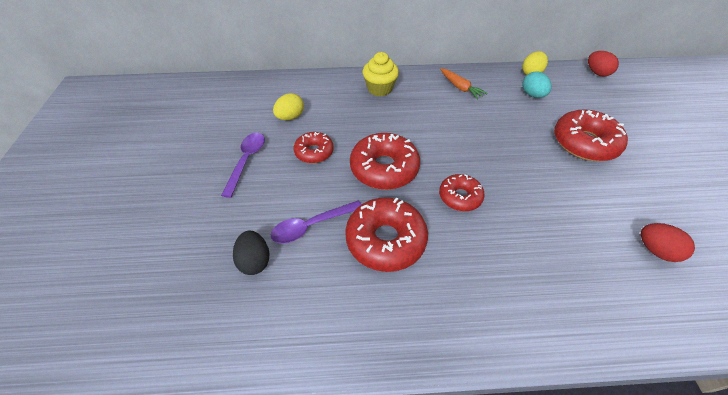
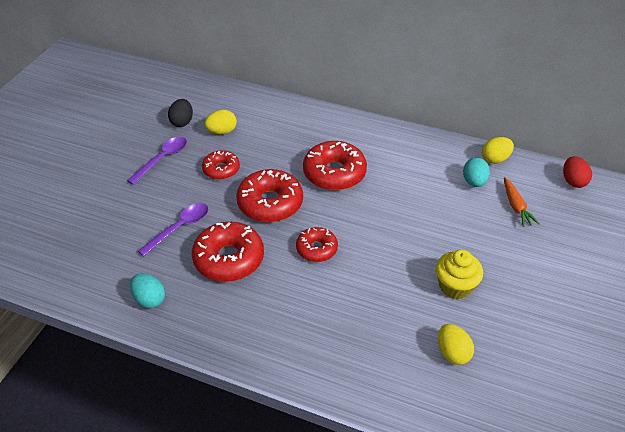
camera: 25 degrees right, 5 degrees down
(255, 261) = (123, 237): black egg -> black egg (182, 122)
(311, 226) = (179, 228): purple spoon -> purple spoon turned 135 degrees clockwise
(332, 325) = (149, 299): none -> turquoise egg
(379, 89) = (322, 129): yellow cupcake -> yellow cupcake (455, 286)
(460, 87) = (404, 151): orange carrot -> orange carrot (516, 206)
(584, 143) = (481, 245): red donut -> red donut (334, 173)
(655, 250) = (452, 353): red egg -> yellow egg

